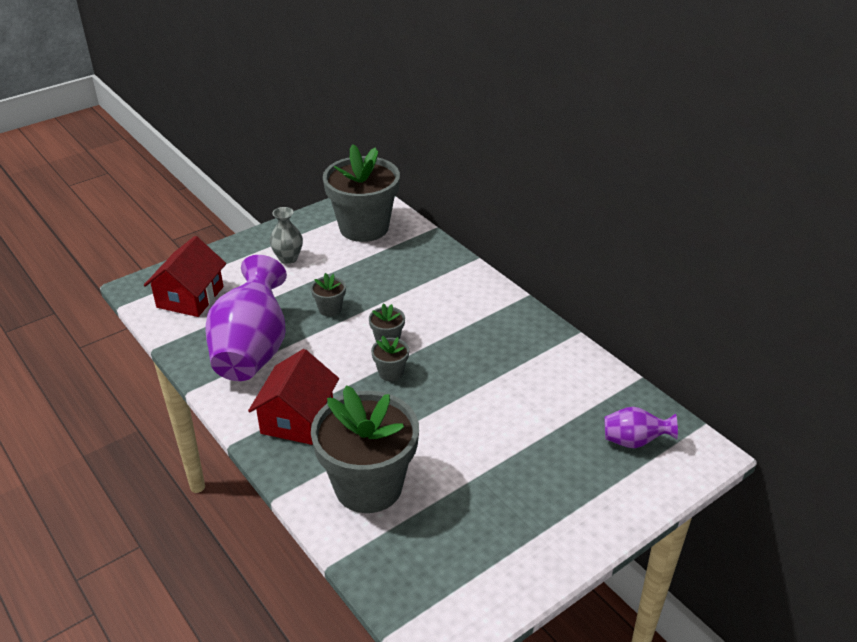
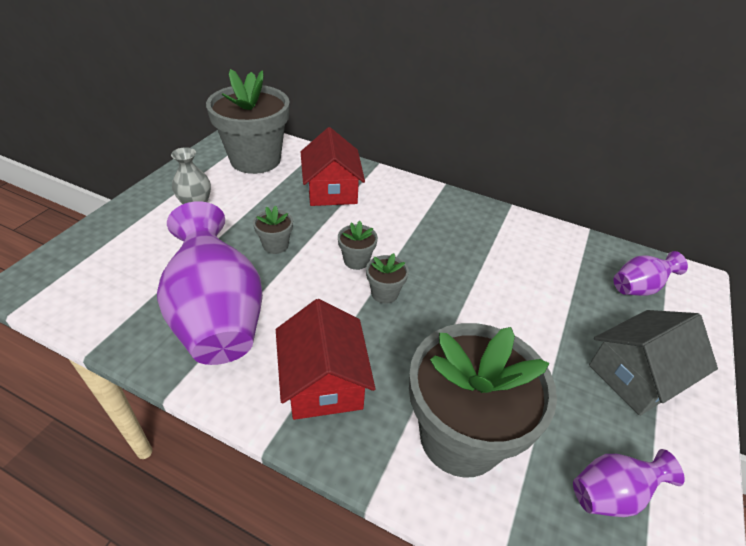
camera: 30 degrees left, 5 degrees up
(190, 297) = (102, 276): red house -> red house (331, 190)
(448, 560) = (611, 494): none -> purple vase
(553, 502) = (636, 376): none -> grey house

